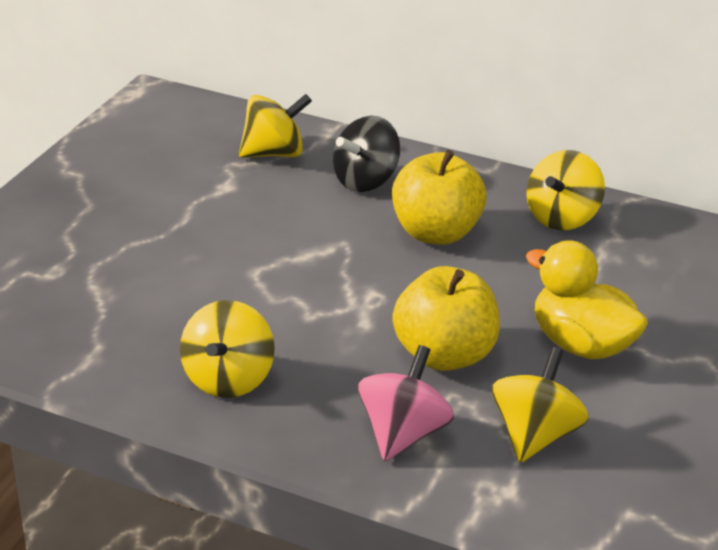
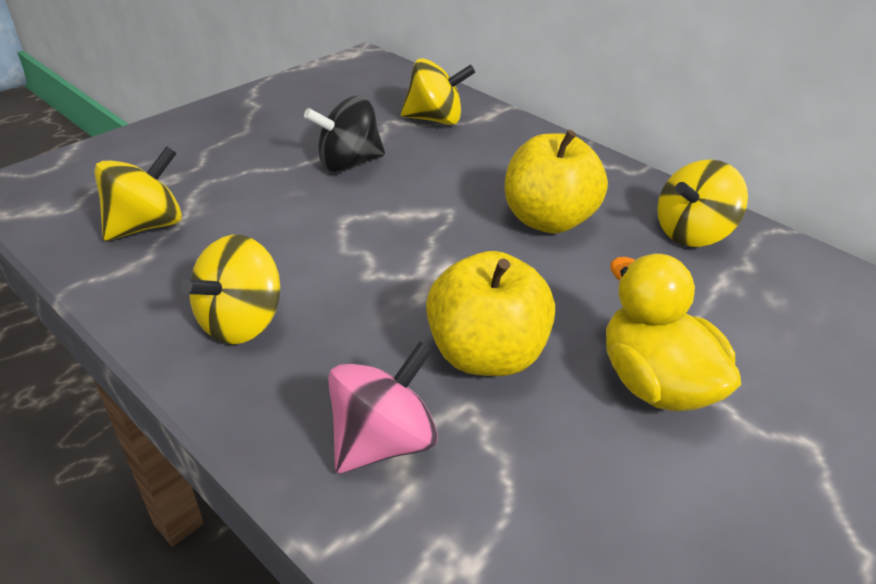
camera: 20 degrees right, 5 degrees up
(365, 181) = (505, 158): black spinning top -> black spinning top (348, 163)
(534, 435) = (542, 490): yellow spinning top -> yellow spinning top (147, 225)

